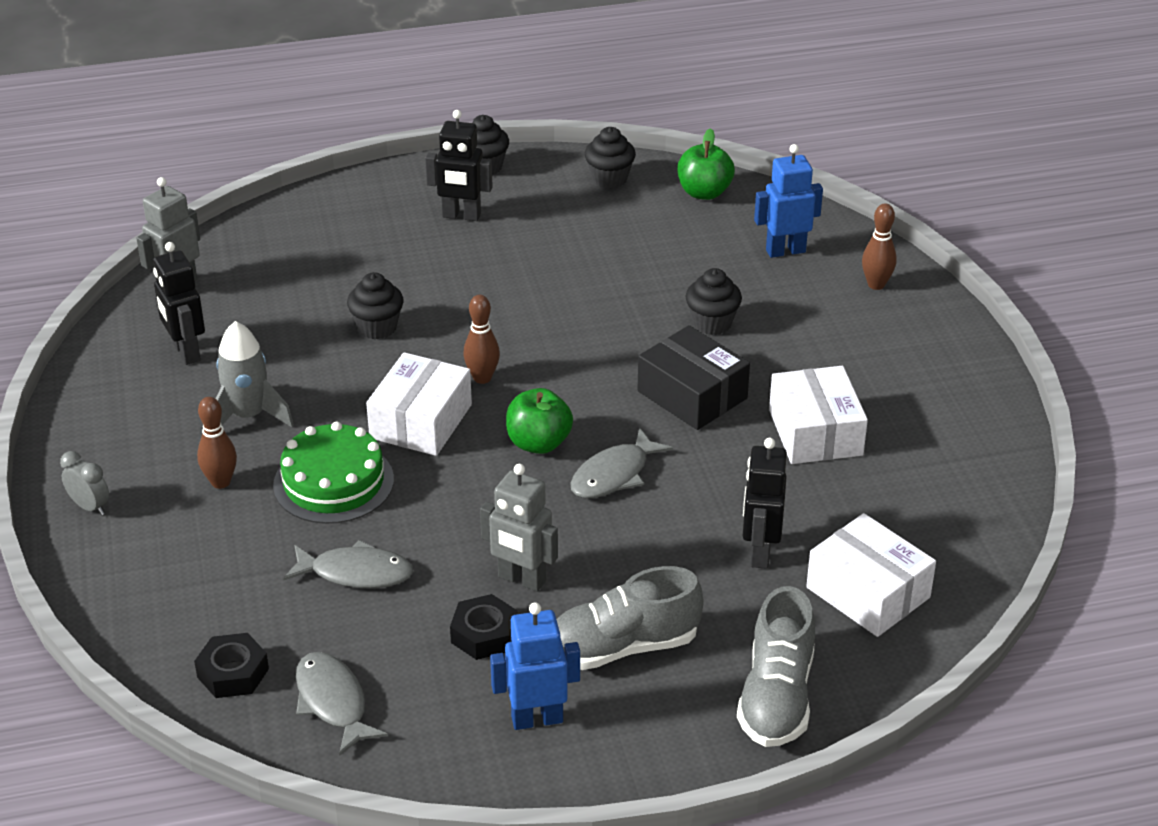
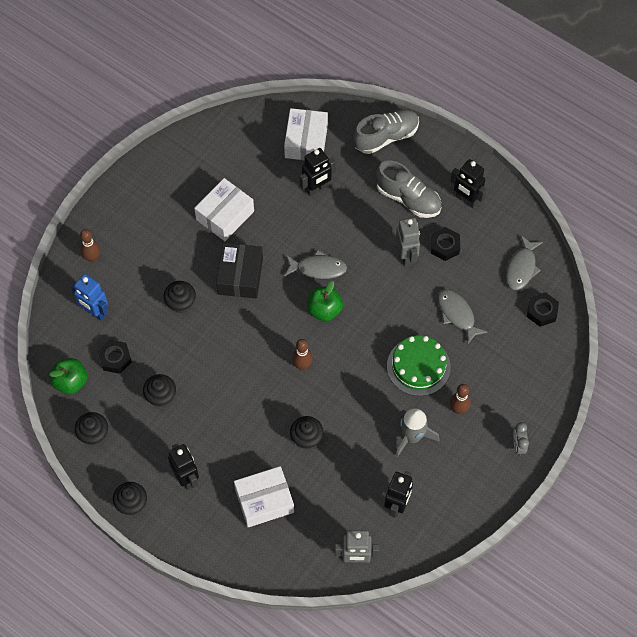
camera: 130 degrees left, 25 degrees up
(421, 421) = (352, 365): white box -> white box (264, 501)
(537, 719) = (466, 200): blue robot -> black robot
(594, 246) = (161, 397): none -> black cupcake
(695, 237) = (115, 358): none -> black nut

